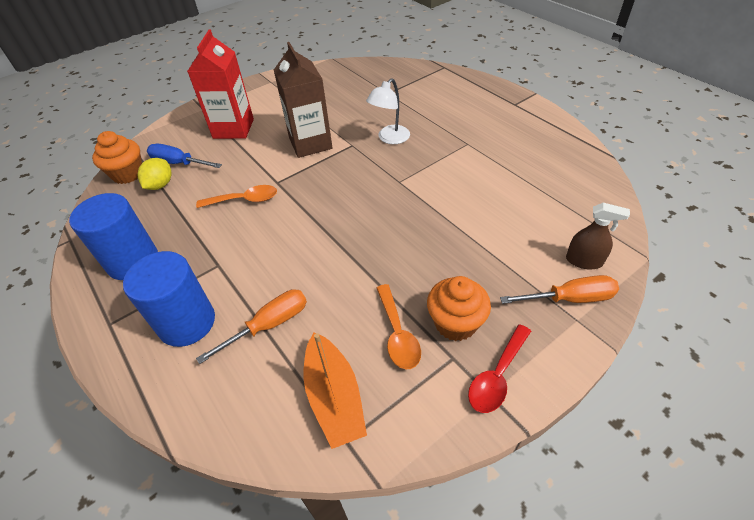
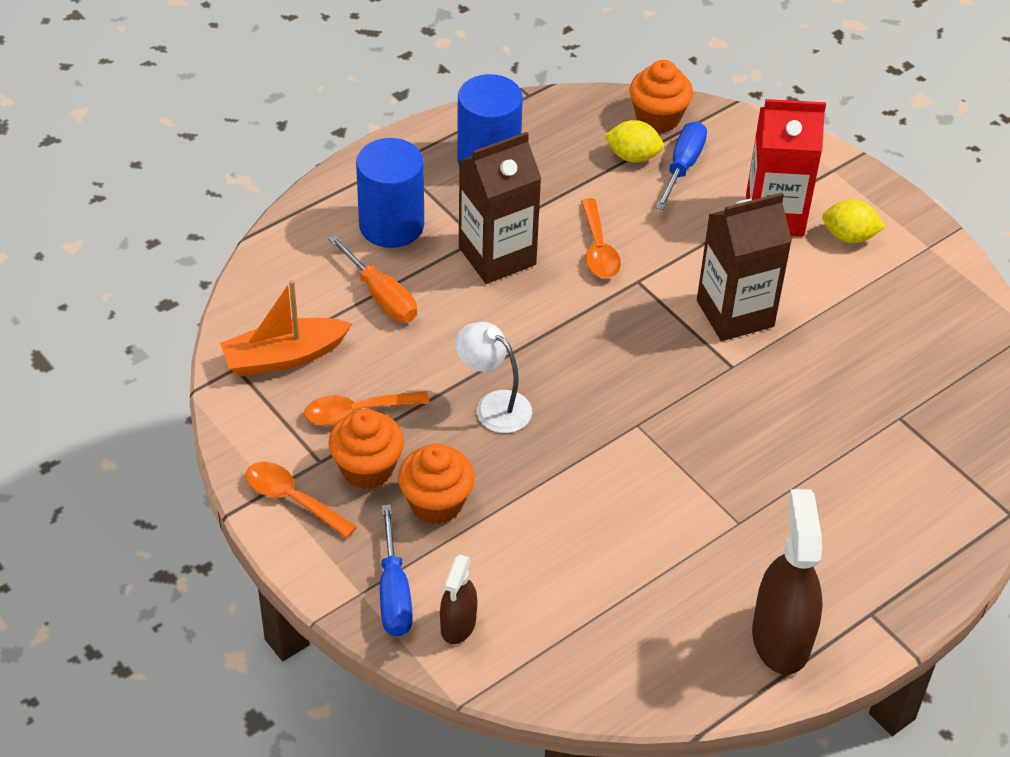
camera: 85 degrees right, 0 degrees up
(239, 252) = (497, 256): none -> brown carton
(257, 104) = (849, 236): none -> yellow lemon
(390, 138) = (750, 416): white lamp -> white lamp (494, 406)
(481, 278) = (436, 503): none -> orange cupcake
(497, 376) = (292, 499): red spoon -> orange spoon
(541, 130) = (781, 638): none -> brown spray bottle
(571, 298) = (394, 593): orange screwdriver -> blue screwdriver

